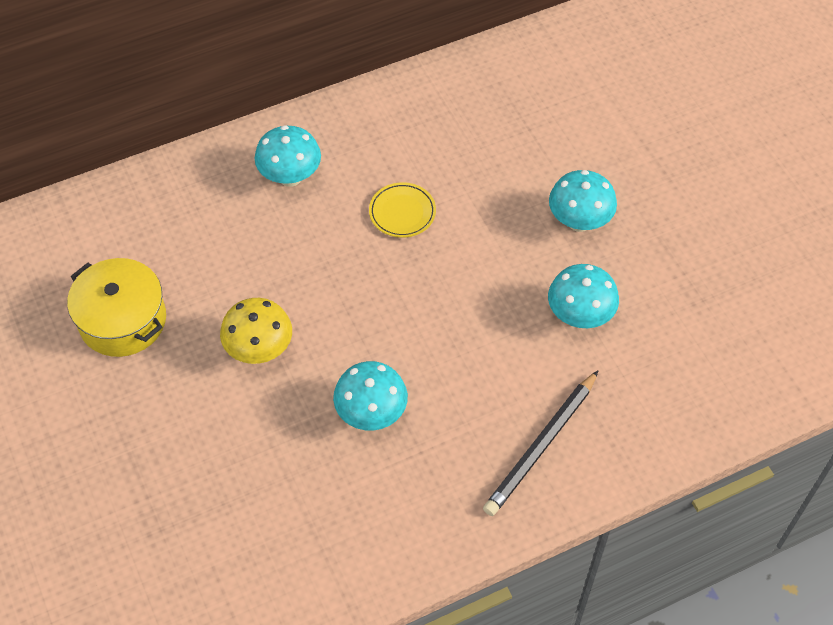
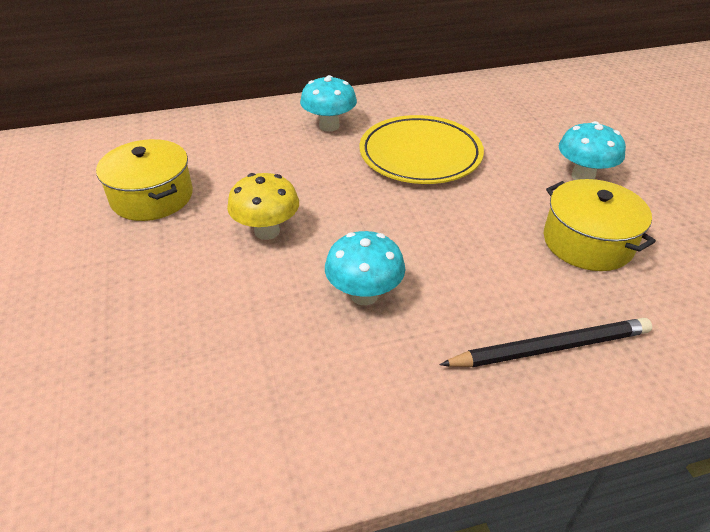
camera: 10 degrees right, 15 degrees down
(402, 212) = (420, 155): yellow plate -> yellow plate, size x2.06
(541, 445) = (550, 348): black pencil -> black pencil turned 150 degrees counterclockwise
(579, 316) = (587, 242): turquoise mushroom -> yellow pot

